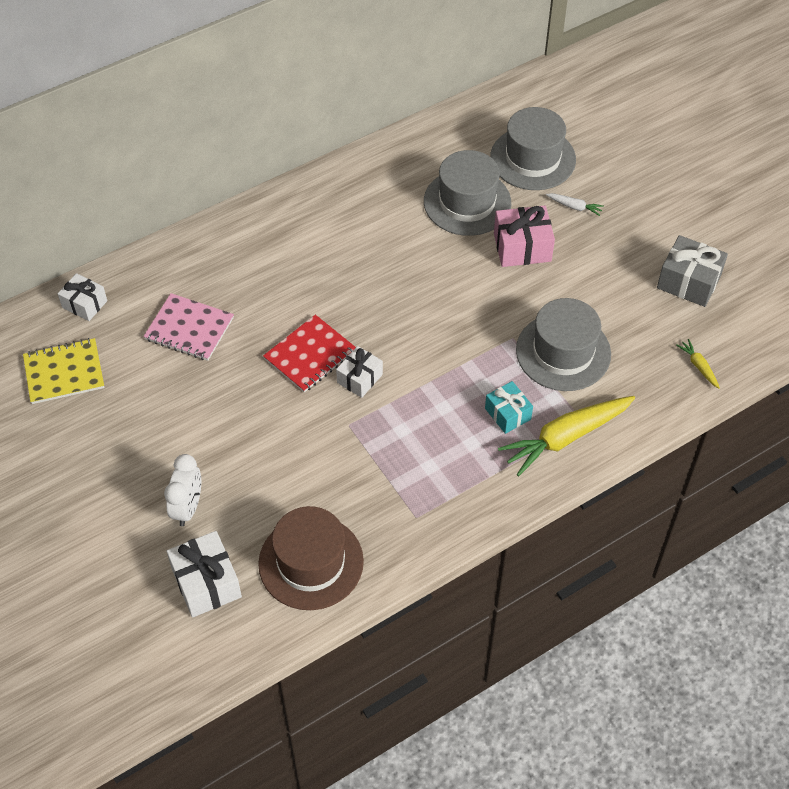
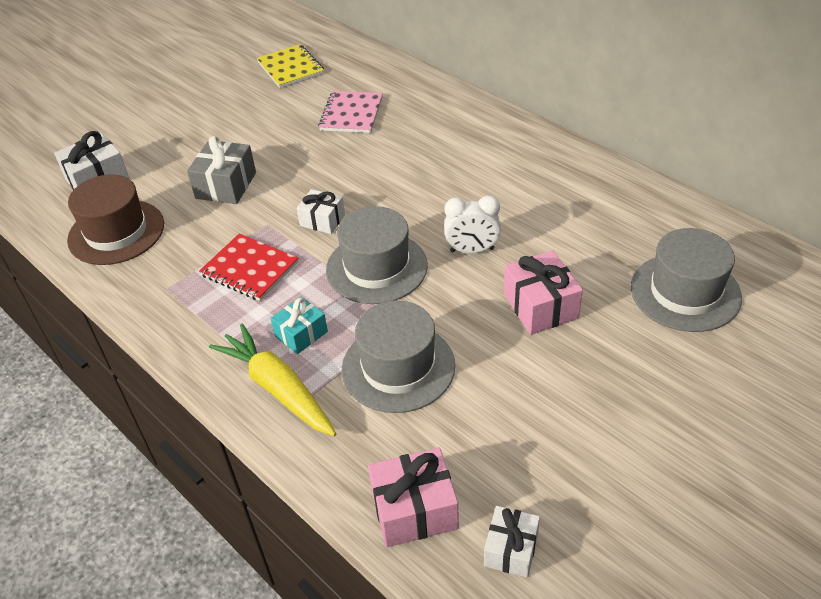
camera: 80 degrees right, 10 degrees down
(84, 304) = (360, 60): white gift -> white gift (511, 549)
(188, 507) = (169, 154): white clock -> white clock (472, 250)
(310, 355) = (341, 185): red notebook -> red notebook (249, 269)
(467, 202) = (585, 250): grey hat -> grey hat (376, 267)
(574, 207) = (628, 342): white carrot -> none
(688, 282) = (556, 480): grey gift -> grey gift (226, 185)
(698, 366) = (414, 509): yellow carrot -> pink gift

